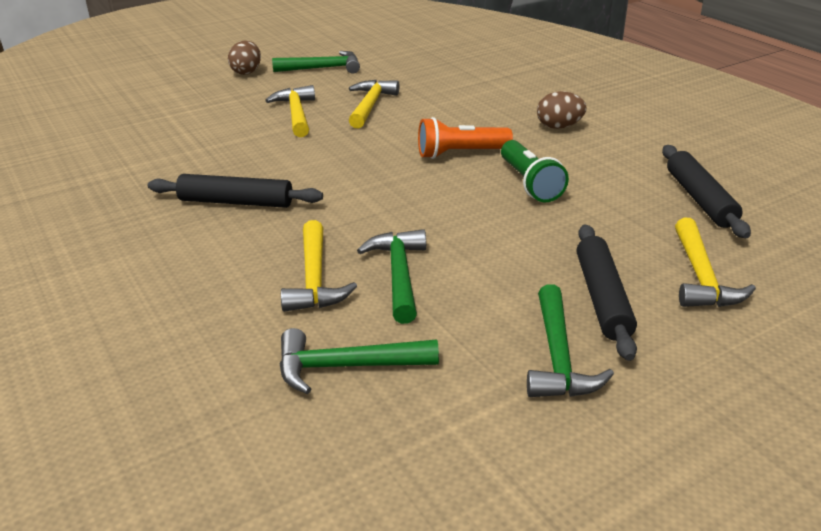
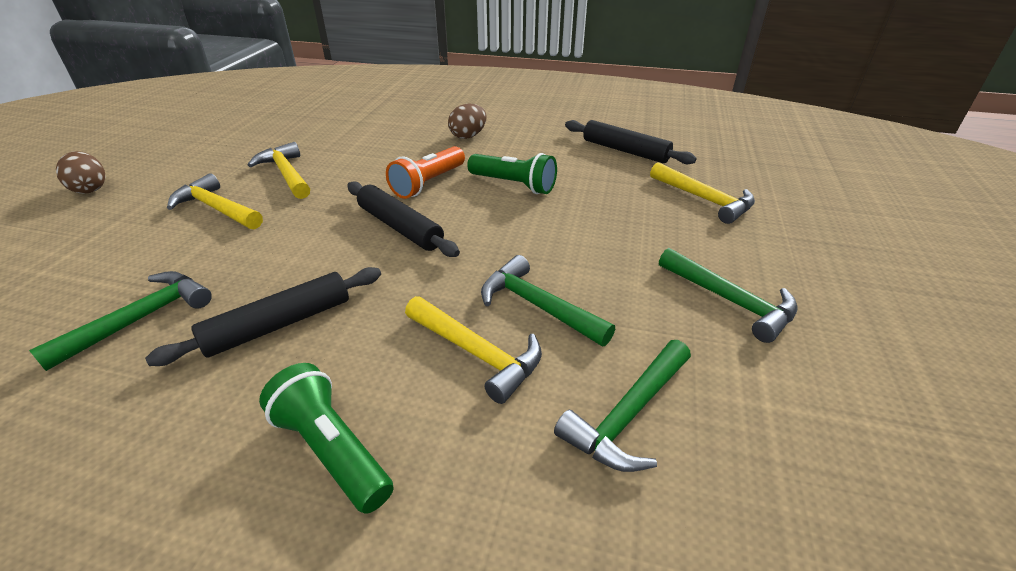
camera: 45 degrees left, 5 degrees up
(174, 279) = (332, 450): none -> green flashlight
(323, 68) = (183, 157): green hammer -> green hammer (140, 319)
(602, 298) = (684, 243): black rolling pin -> black rolling pin (400, 227)

